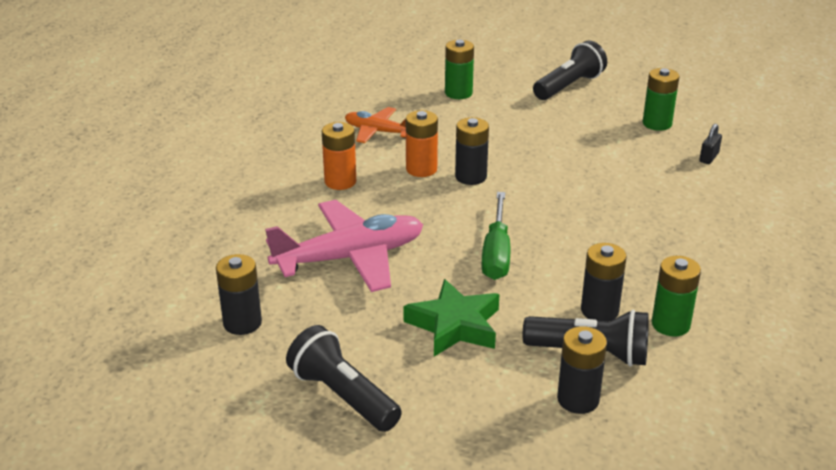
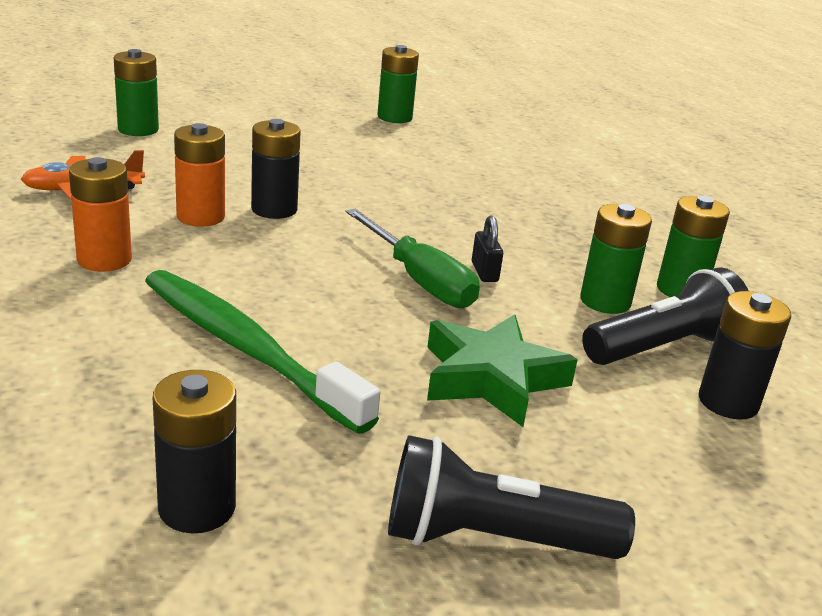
camera: 45 degrees left, 5 degrees down
(350, 257) = (245, 348): pink plane -> green toothbrush
(569, 86) = (259, 101): black flashlight -> none
(599, 311) = (605, 301): black battery -> green battery
(709, 157) = (482, 135): black padlock -> black padlock (484, 272)

